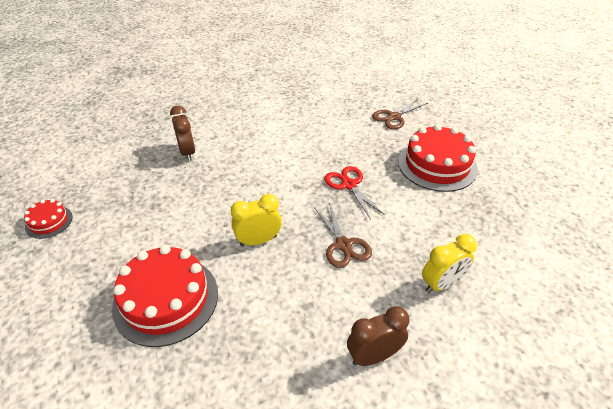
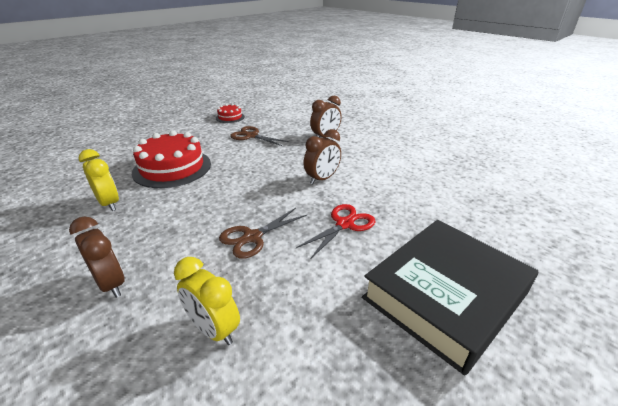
camera: 70 degrees right, 10 degrees down
(258, 240) = (240, 189): yellow clock -> yellow clock (109, 203)
(273, 178) = (322, 179): none -> brown clock
(394, 117) = (509, 237): brown scissors -> brown scissors (251, 136)
(437, 165) = (445, 295): red cake -> black book

